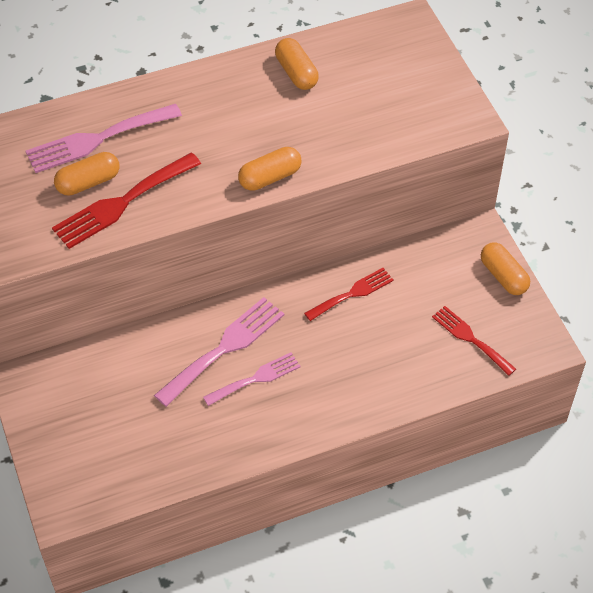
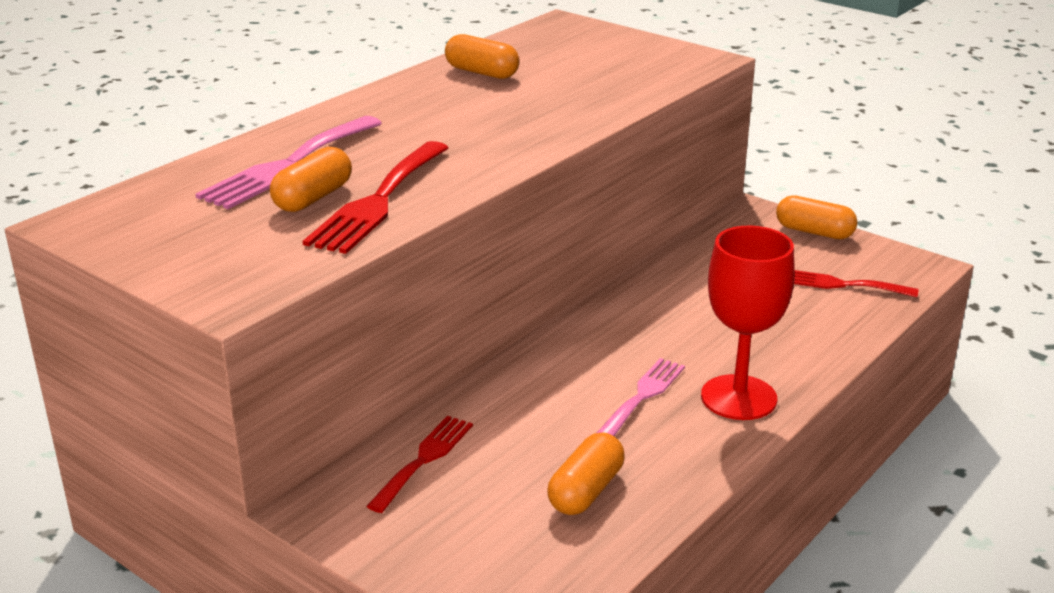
camera: 30 degrees left, 25 degrees down
(225, 348) = (574, 383): pink fork -> none
(270, 177) = (543, 140): orange capsule -> orange capsule (586, 491)
(310, 408) = (738, 398): none -> red goblet
(352, 293) = (673, 292): red fork -> red fork (424, 459)

